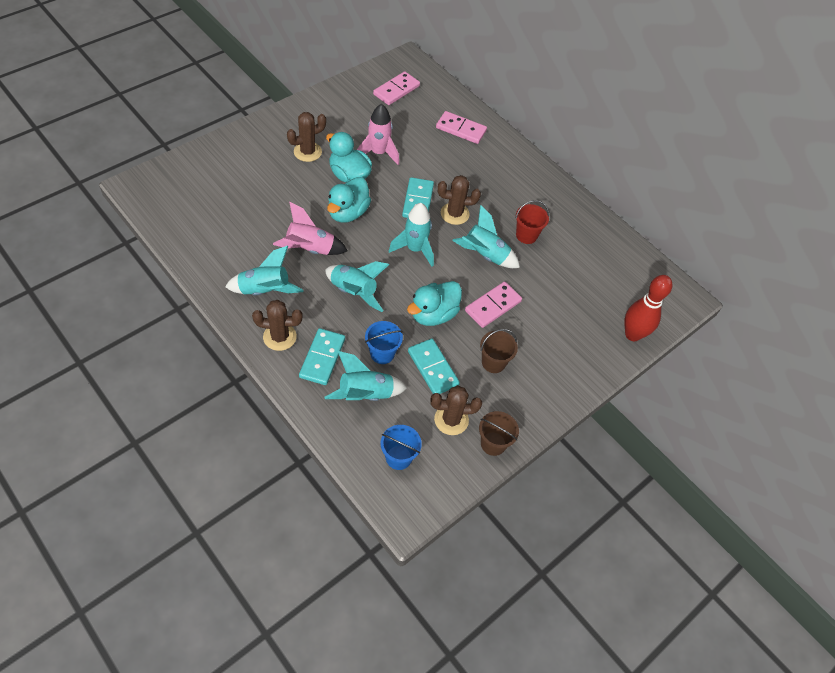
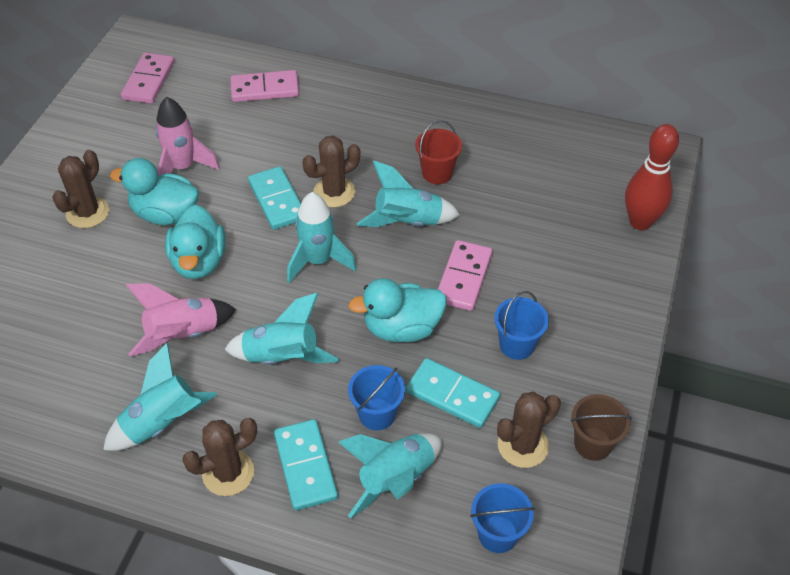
camera: 25 degrees left, 5 degrees down
(433, 314) = (402, 328): turquoise duck -> turquoise duck turned 60 degrees clockwise
(493, 362) = (517, 345): brown bucket -> blue bucket

